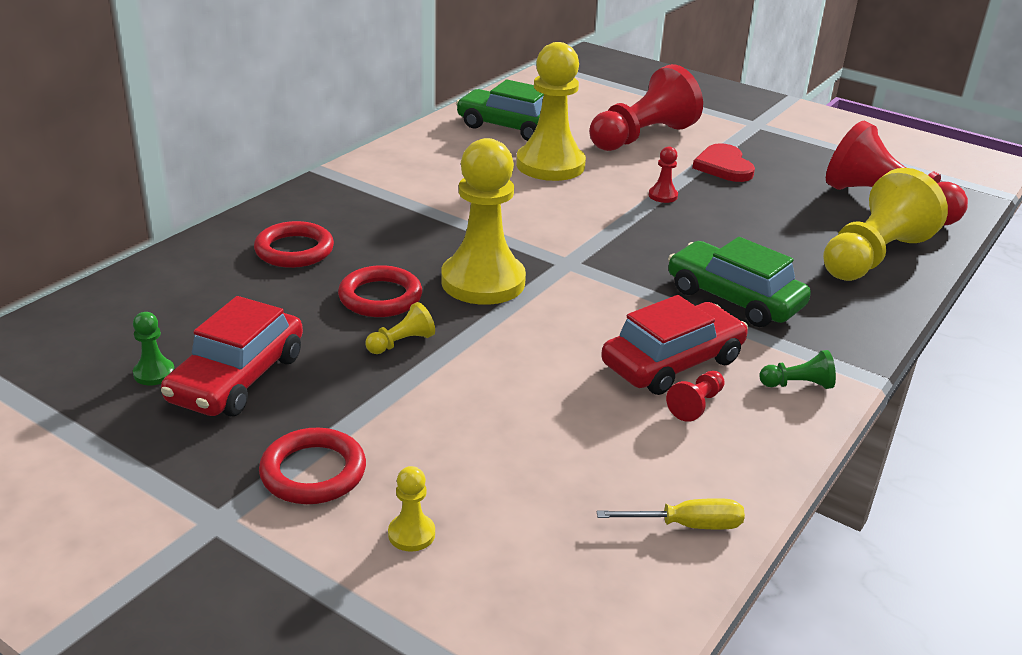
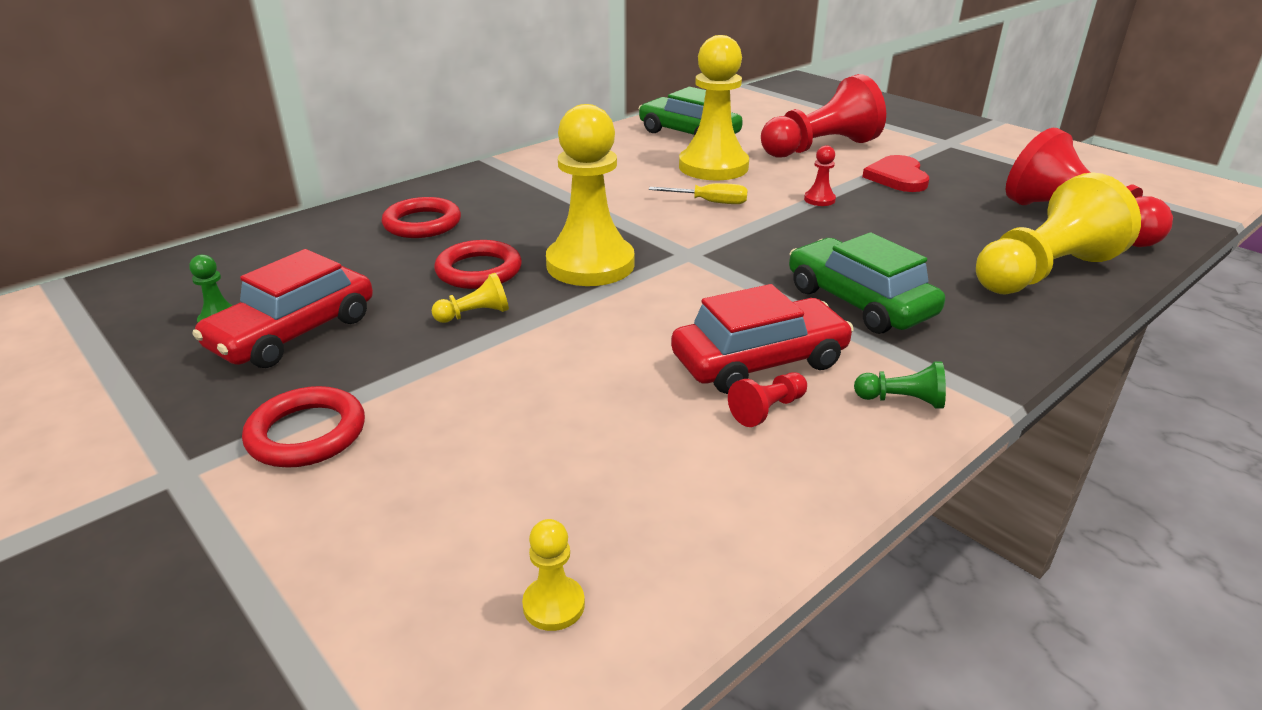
camera: 15 degrees right, 0 degrees up
(411, 534) = (368, 515): yellow pawn -> yellow pawn (553, 605)
(687, 525) = (695, 550): yellow screwdriver -> yellow screwdriver (710, 202)

